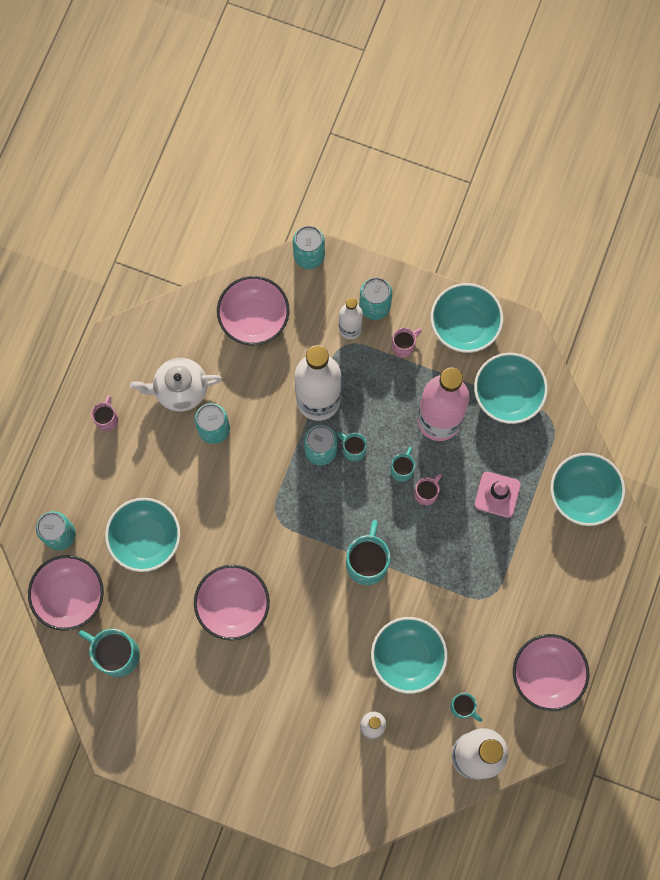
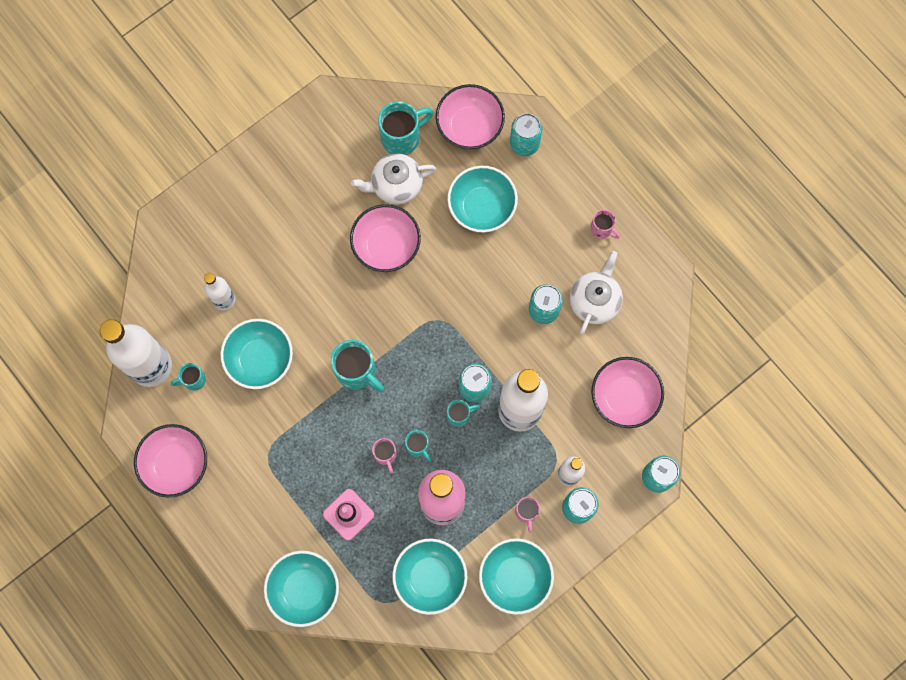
camera: 120 degrees right, 0 degrees up
(168, 631) = (396, 185): none -> white teapot

